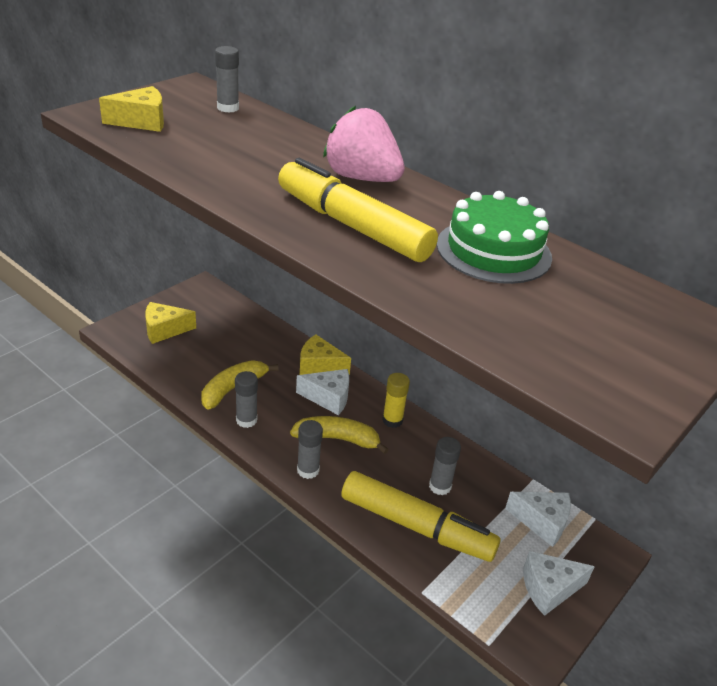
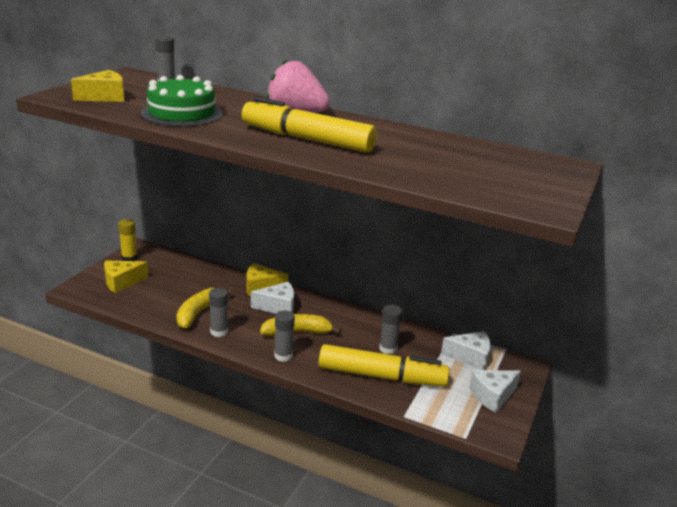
camera: 15 degrees left, 10 degrees down
(392, 420) = (334, 313): yellow glue stick -> yellow glue stick (129, 258)
(493, 251) = (412, 143): green cake -> green cake (182, 113)

